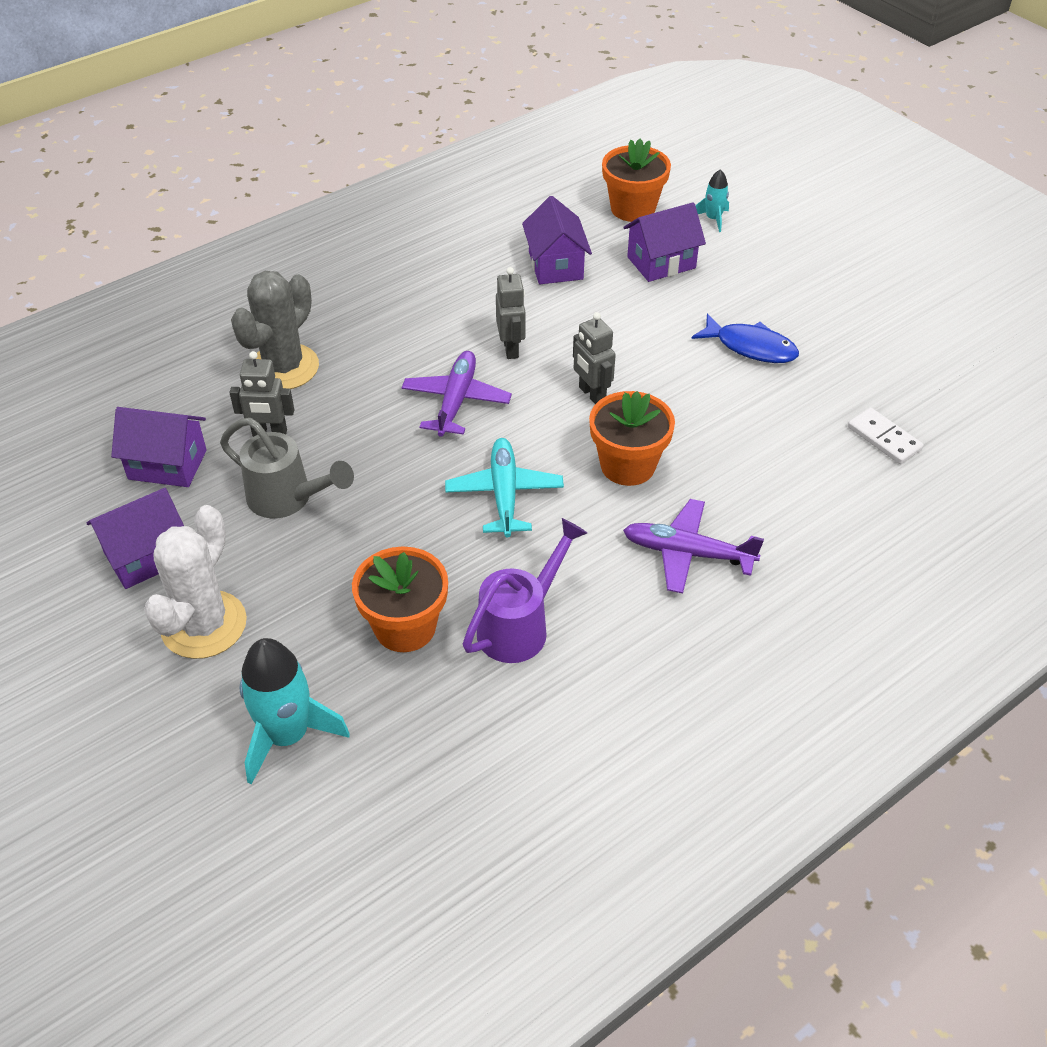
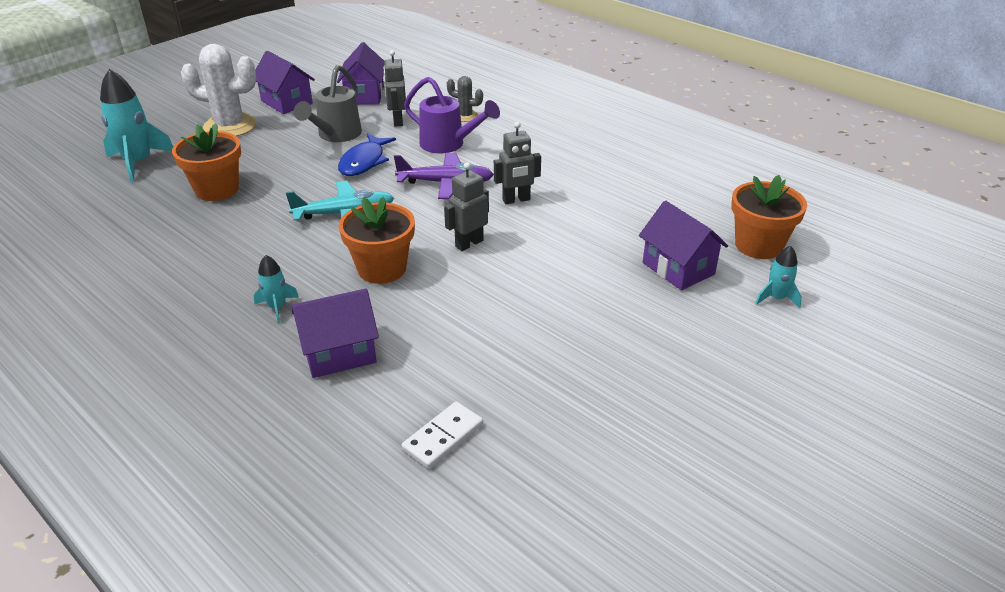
camera: 80 degrees right, 10 degrees down
(283, 367) = (465, 116): grey cactus -> grey cactus, size x0.51
(521, 625) = (211, 234): purple watering can -> purple watering can (448, 145)
(555, 265) = (640, 210): purple house -> purple house (339, 353)
(688, 553) = (277, 307): purple plane -> turquoise rocket
(750, 347) = (566, 333): blue fish -> blue fish (364, 162)

